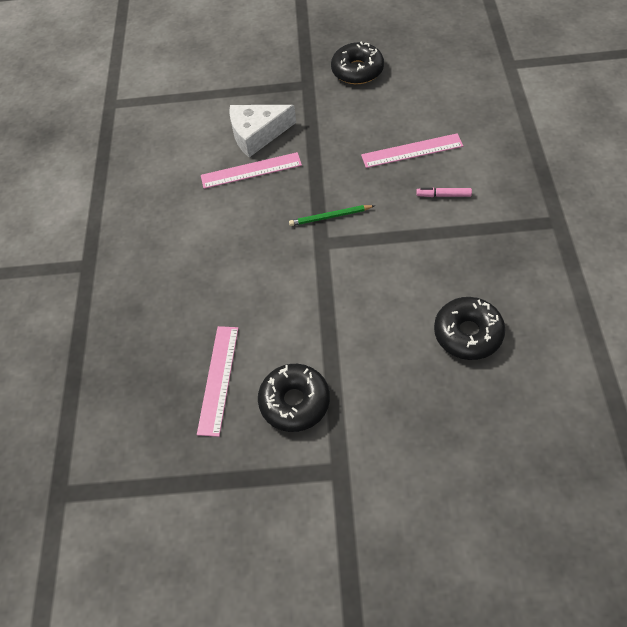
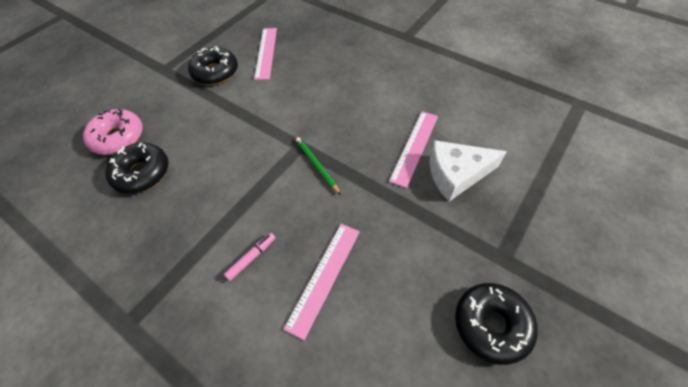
camera: 125 degrees right, 0 degrees up
(218, 379) = (266, 53): pink ruler -> pink ruler turned 45 degrees clockwise
(257, 134) = (456, 174): white cheese -> white cheese turned 120 degrees counterclockwise
(330, 217) = (316, 165): green pencil -> green pencil turned 60 degrees counterclockwise
(461, 401) = (118, 137): none -> pink donut

